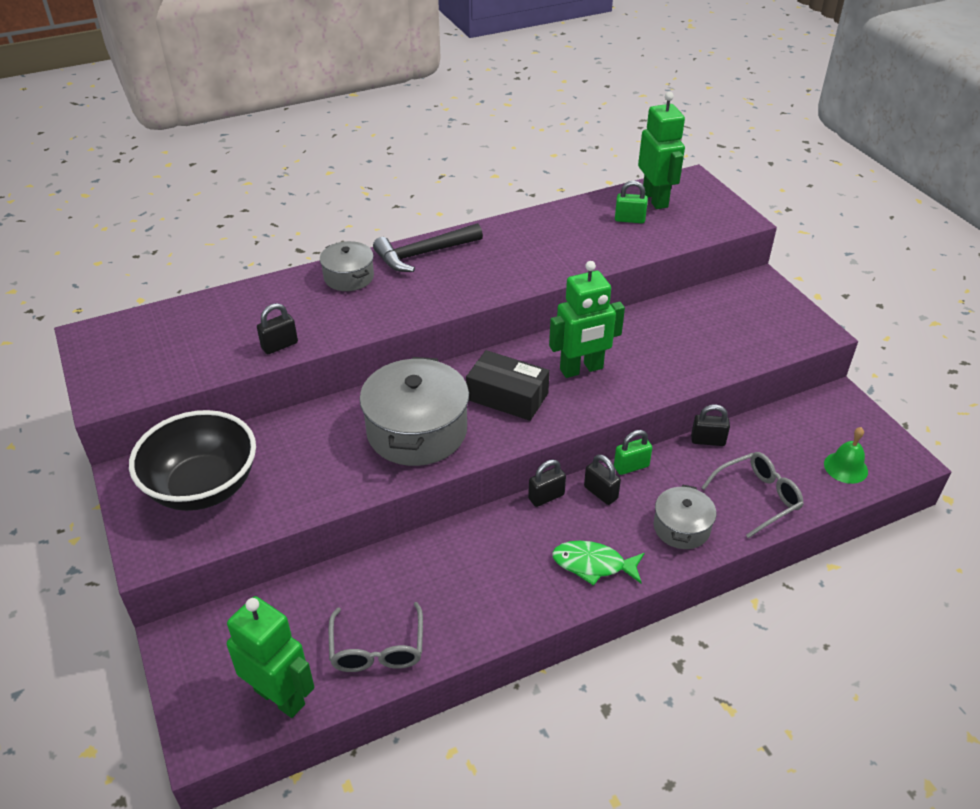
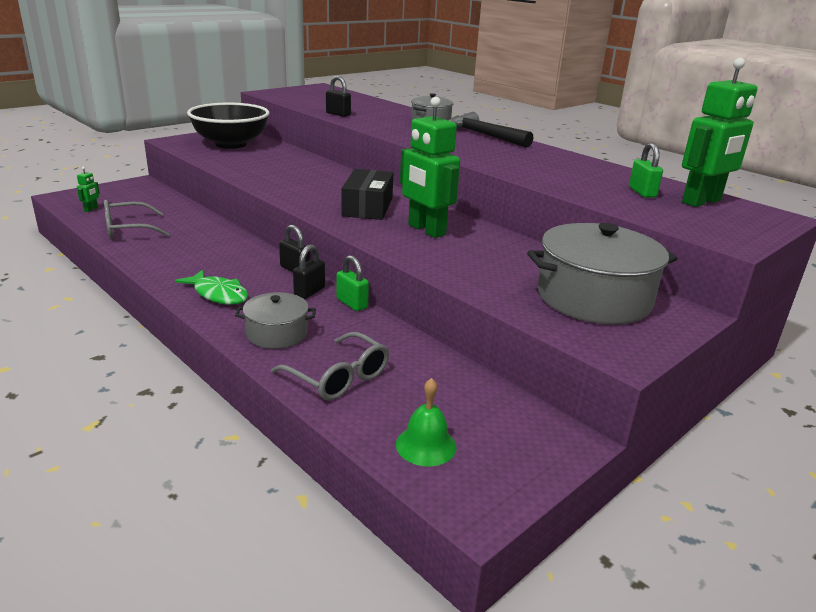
camera: 70 degrees right, 15 degrees down
(280, 697) = (91, 209): green robot -> green robot, size x0.41
(417, 431) = (308, 184): grey pot -> grey pot (593, 298)
(593, 564) = (218, 294): green fish -> green fish turned 135 degrees clockwise
(708, 440) = (415, 342): black padlock -> none

